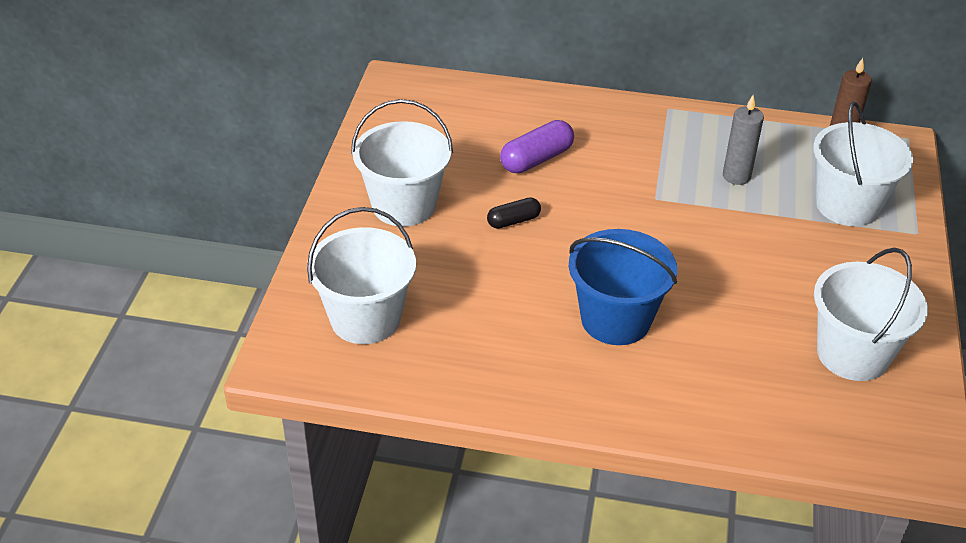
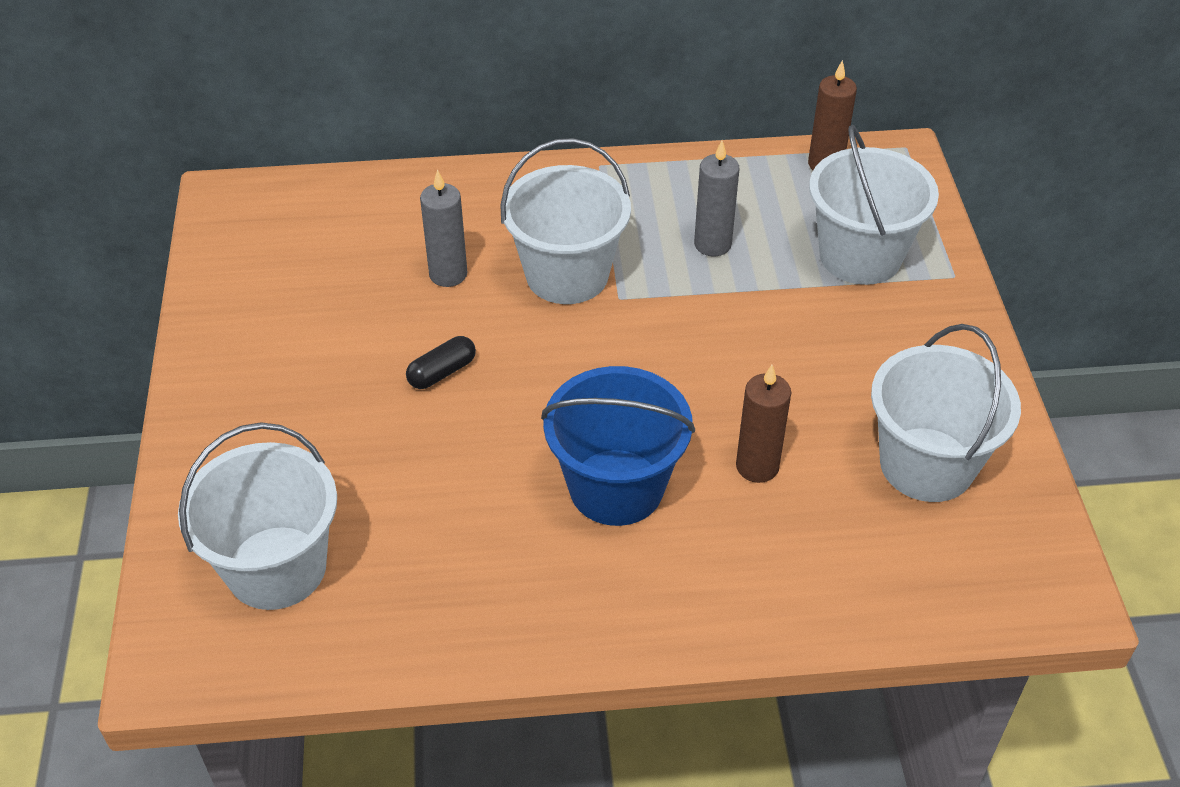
camera: 15 degrees left, 5 degrees up
(404, 205) = (286, 382): white bucket -> white bucket (567, 275)
(536, 159) = (448, 274): purple capsule -> grey candle
(723, 328) = (757, 466): none -> brown candle

